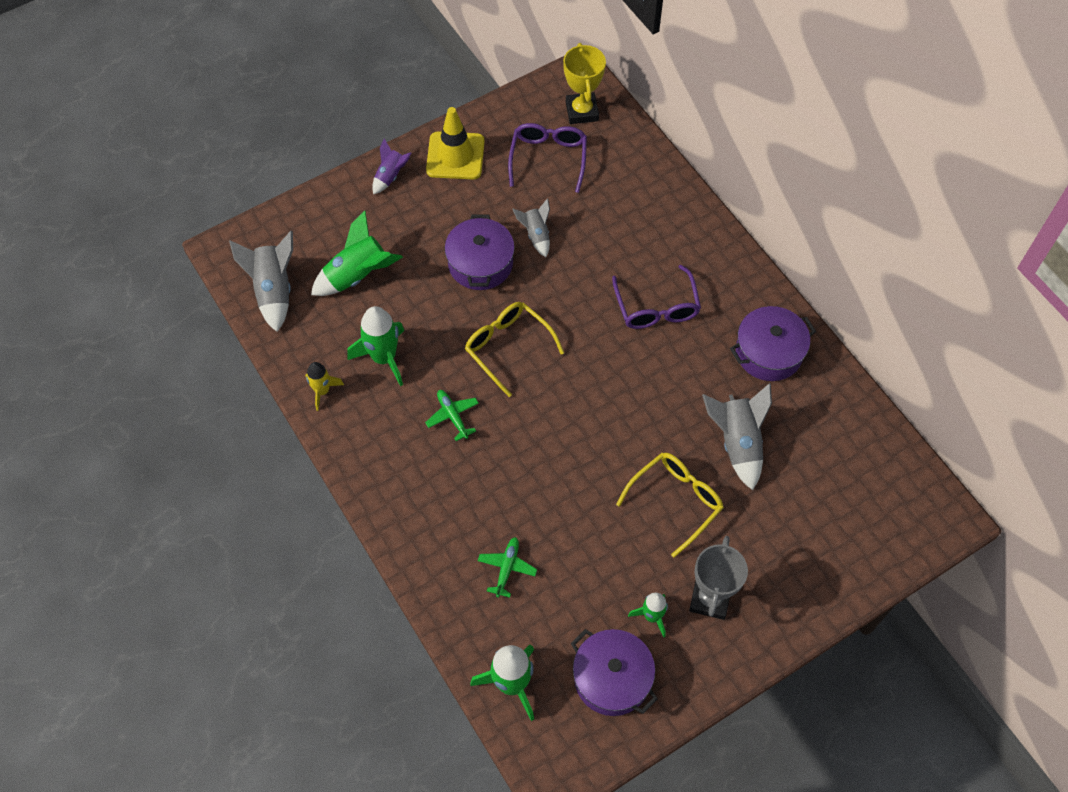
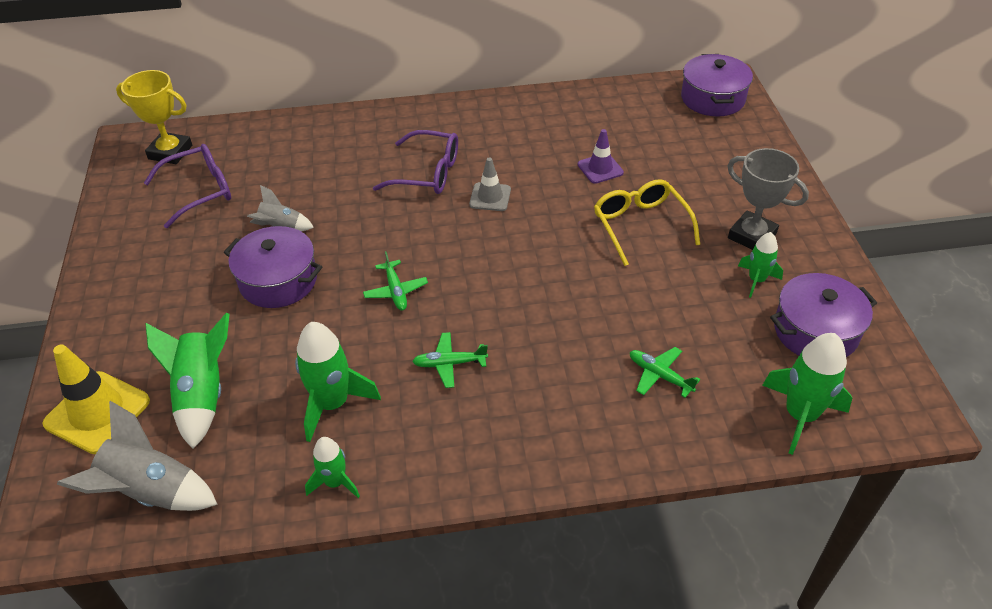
camera: 65 degrees left, 15 degrees down
(322, 391) = (335, 482): yellow rocket -> green rocket
(391, 176) = (99, 321): purple rocket -> none
(455, 156) = (128, 258): yellow traffic cone -> yellow traffic cone (97, 412)
(507, 347) = (395, 291): yellow glasses -> green plane
(548, 158) = (200, 191): purple glasses -> purple glasses turned 120 degrees clockwise
(651, 368) = (490, 197): none -> grey traffic cone
(737, 443) = (600, 168): grey rocket -> purple traffic cone
(768, 352) = (521, 123): purple pot -> purple pot (712, 98)

